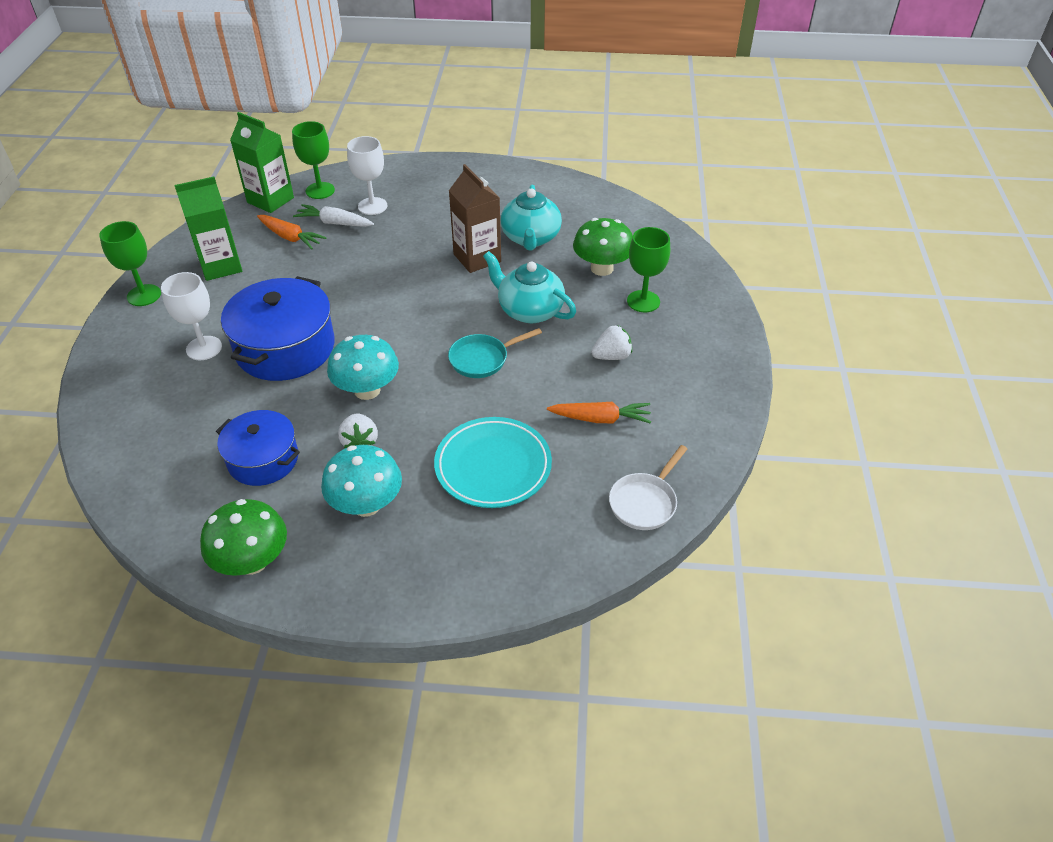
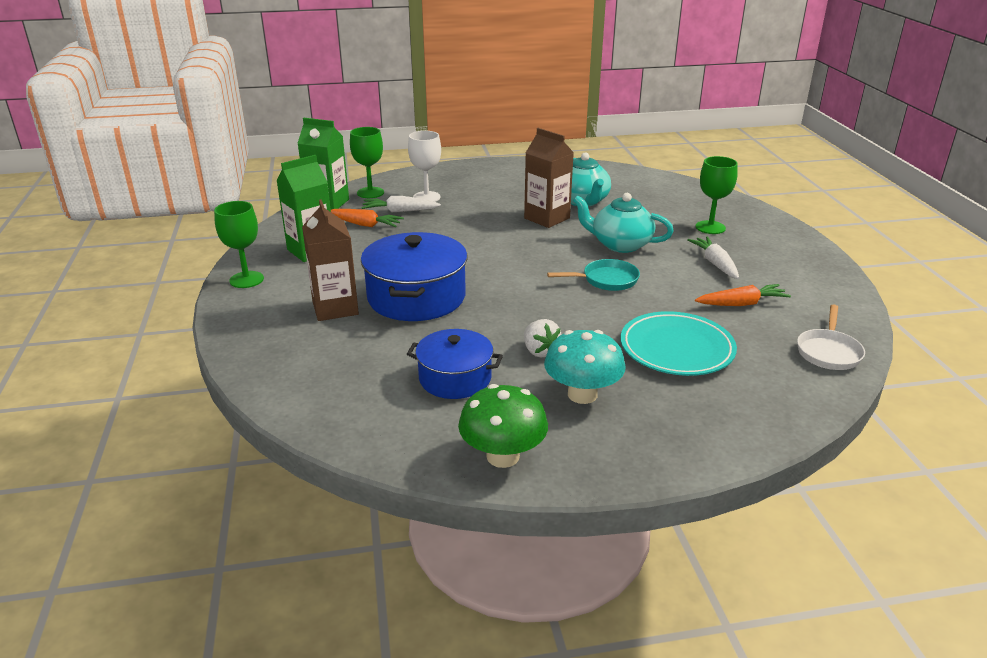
camera: 15 degrees left, 15 degrees down
(204, 348) = (335, 308): white goblet -> brown carton
(367, 390) = (518, 315): turquoise mushroom -> none
(482, 359) = (606, 280): turquoise pan -> turquoise pan turned 150 degrees counterclockwise
(602, 268) = (658, 212): green mushroom -> none
(611, 356) = (715, 263): white strawberry -> white carrot

